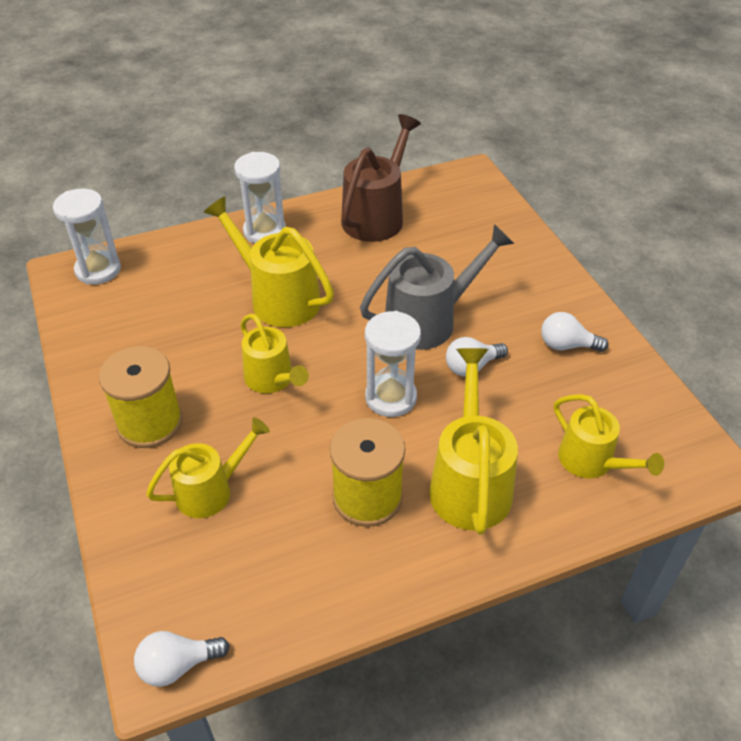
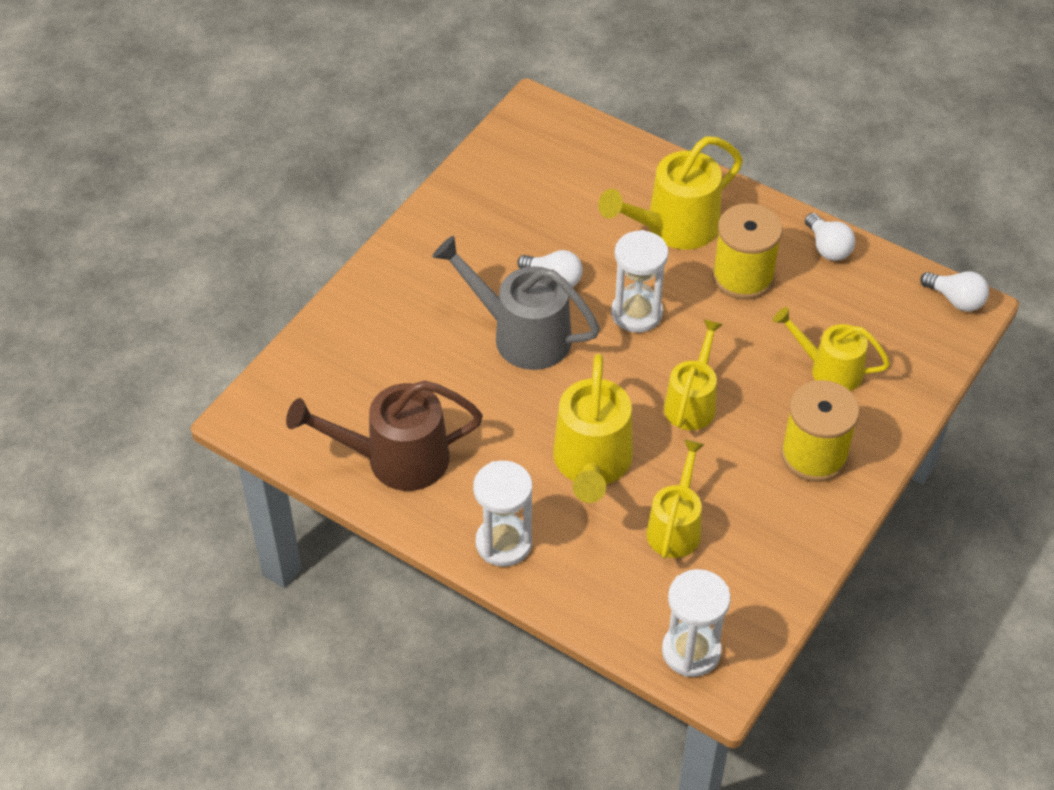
camera: 125 degrees left, 5 degrees up
(566, 345) = (472, 231): white light bulb -> white light bulb (827, 248)
(592, 462) = (590, 170): yellow watering can -> yellow watering can (675, 526)

